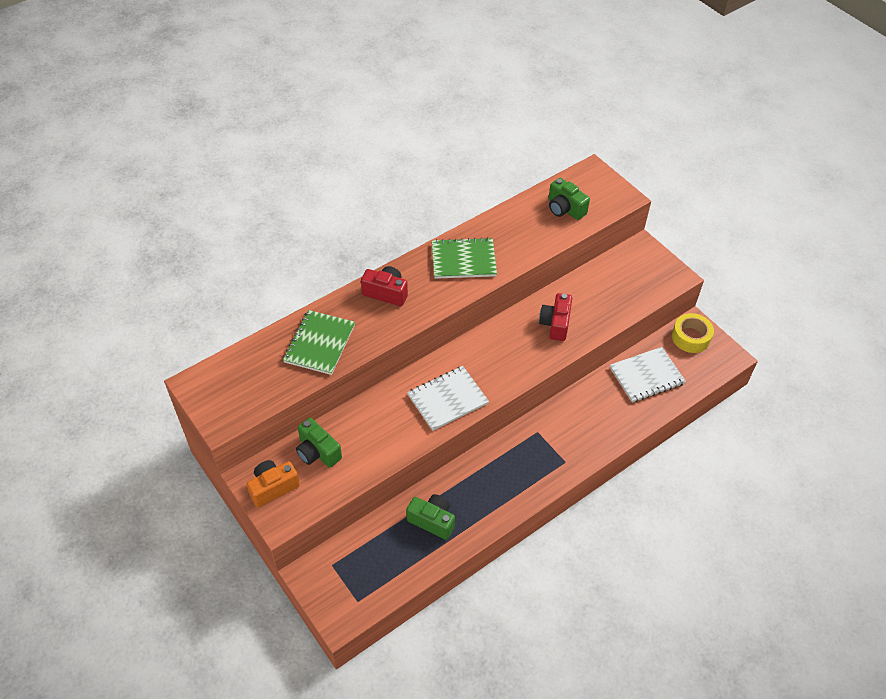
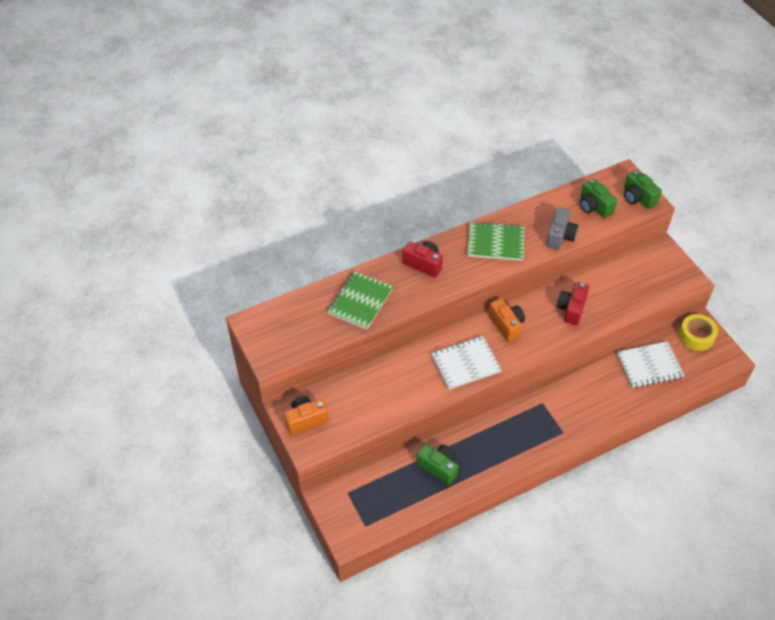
camera: 10 degrees right, 0 degrees up
(317, 452) = (347, 394): green camera -> green camera (638, 198)
(487, 350) = (506, 325): none -> orange camera
(533, 245) = (560, 236): none -> grey camera

